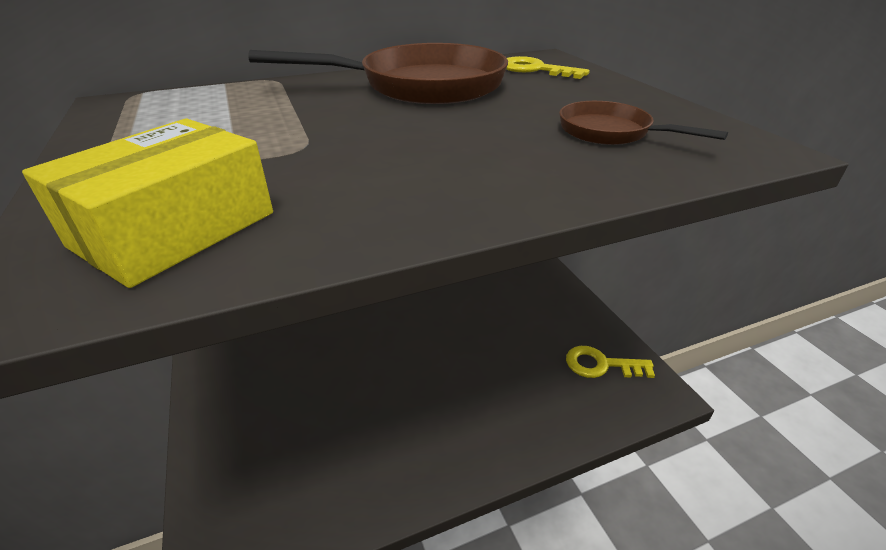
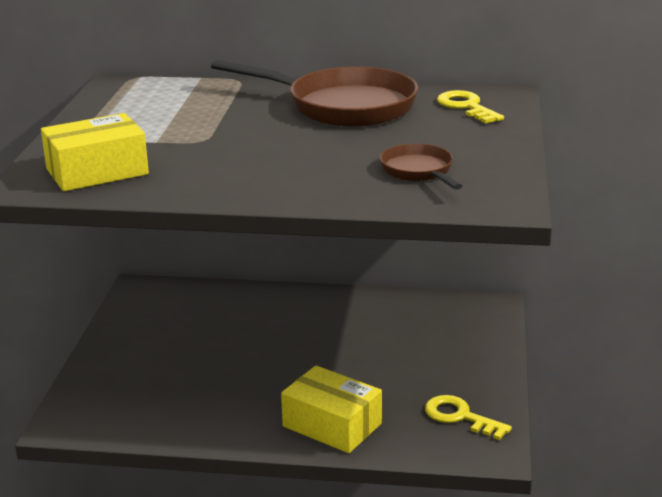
camera: 30 degrees right, 10 degrees down
(510, 422) = (332, 425): none -> yellow box

